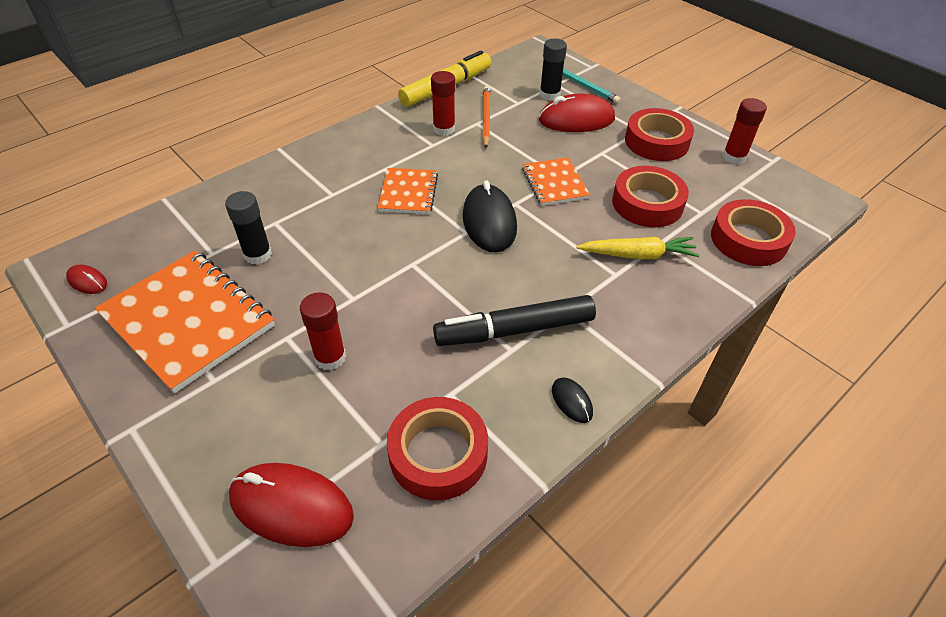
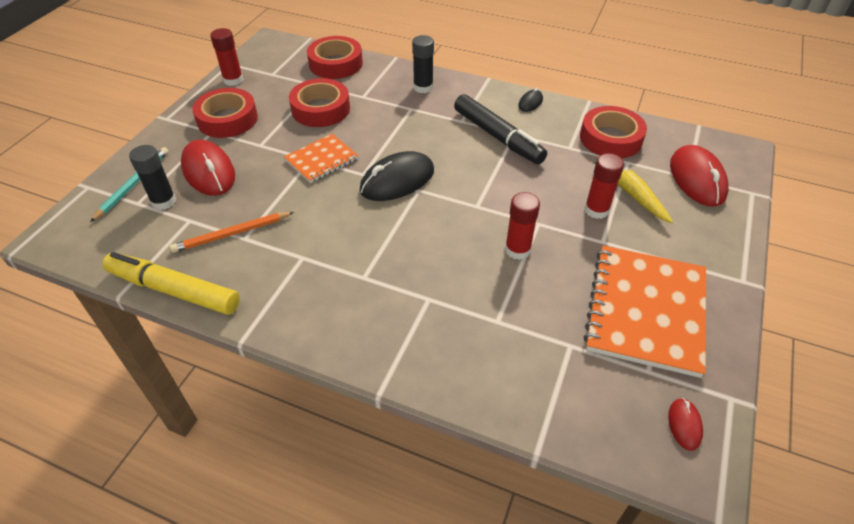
camera: 115 degrees left, 0 degrees up
(258, 255) = (544, 308): black glue stick -> black glue stick (423, 87)
(408, 193) = (391, 244): orange notebook -> none
(444, 129) = (268, 259): red glue stick -> red glue stick (517, 250)
(638, 255) = (384, 103): yellow carrot -> yellow carrot (631, 193)

